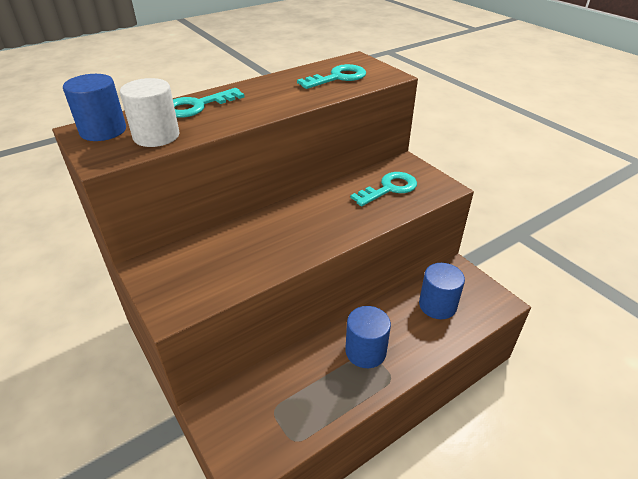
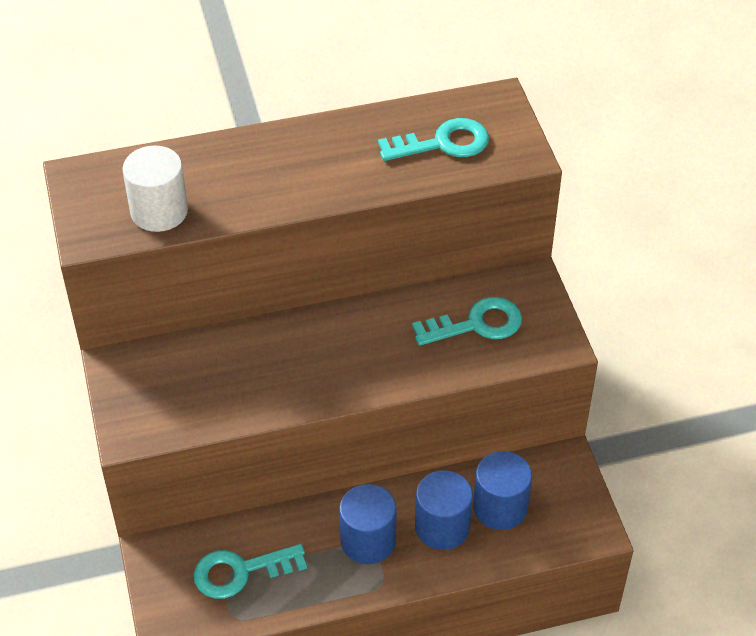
camera: 20 degrees right, 10 degrees up
(103, 131) = (100, 184): blue cylinder -> blue cylinder (442, 527)
(197, 106) = (227, 162): turquoise key -> turquoise key (240, 571)

